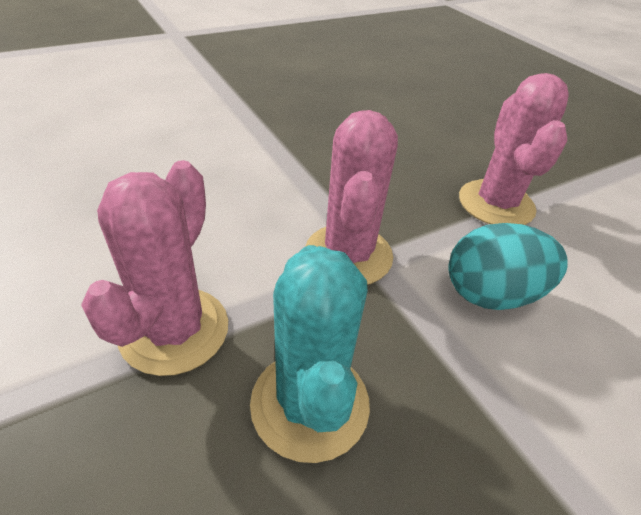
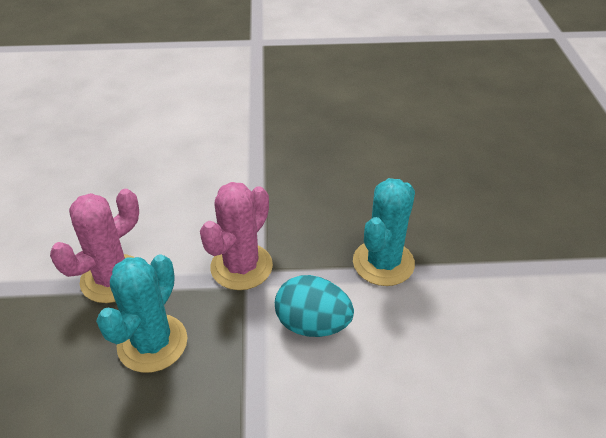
camera: 30 degrees right, 0 degrees up
(496, 204) = (383, 263): pink cactus -> turquoise cactus

